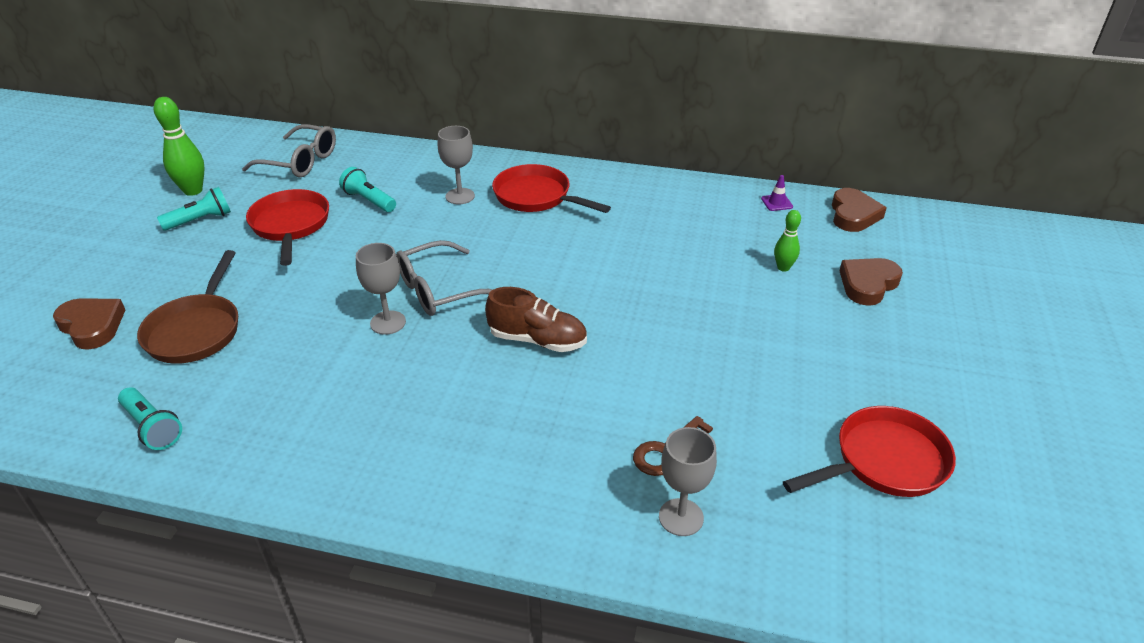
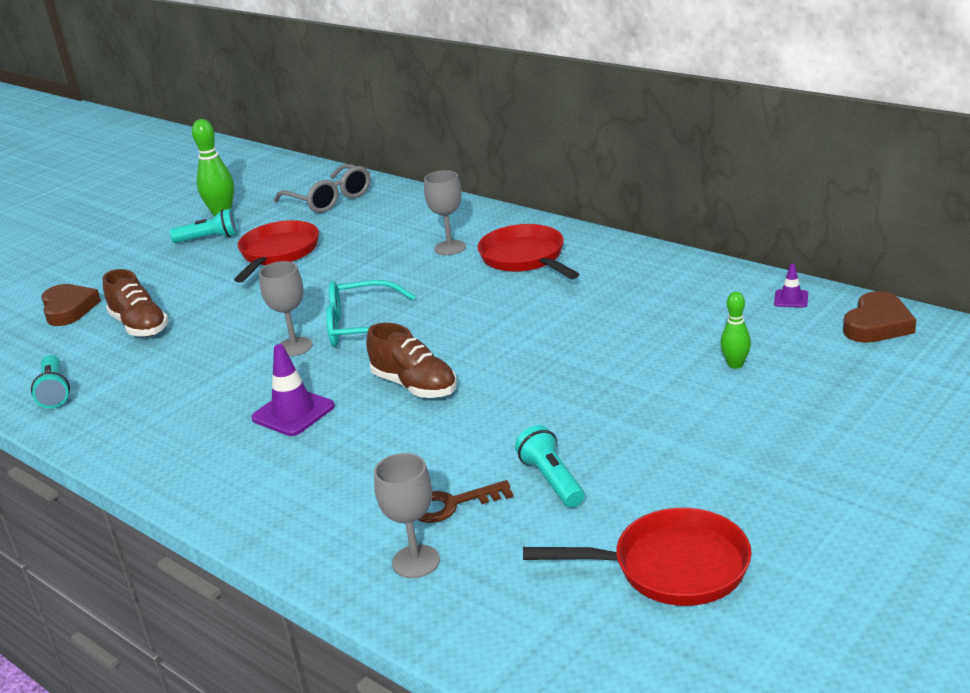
camera: 30 degrees right, 10 degrees down
(196, 330) = (139, 326): brown pan -> brown shoe
(369, 200) = (362, 241): turquoise flashlight -> turquoise flashlight (552, 480)
(439, 290) = (361, 327): grey glasses -> turquoise glasses
(442, 393) = (293, 412): none -> purple traffic cone
(868, 284) = (823, 398): brown heart -> none

